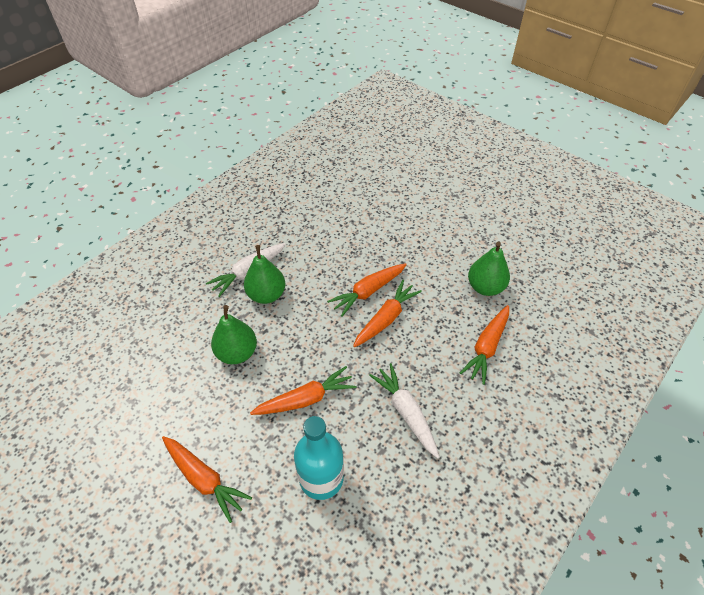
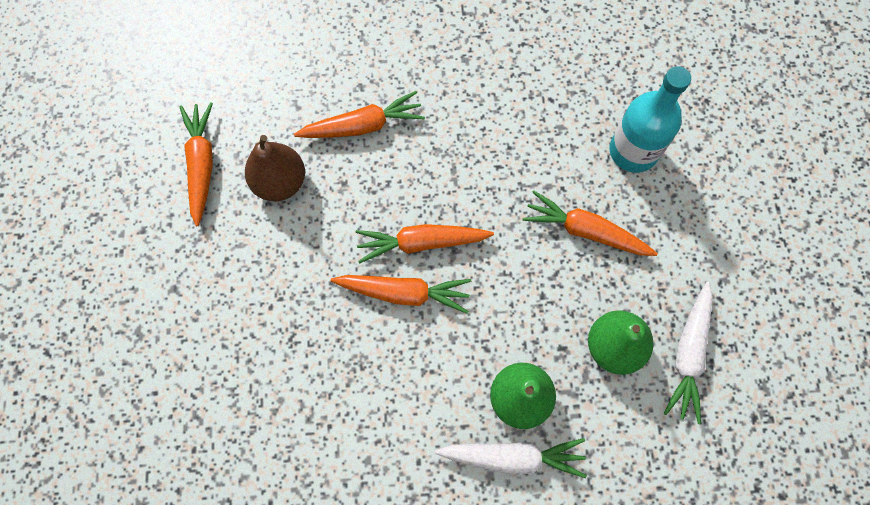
camera: 135 degrees left, 20 degrees up
(204, 479) = (738, 238): orange carrot -> orange carrot (201, 165)
(406, 412) = (506, 138): white carrot -> white carrot (688, 354)
(485, 287) = (280, 182): green pear -> brown pear

